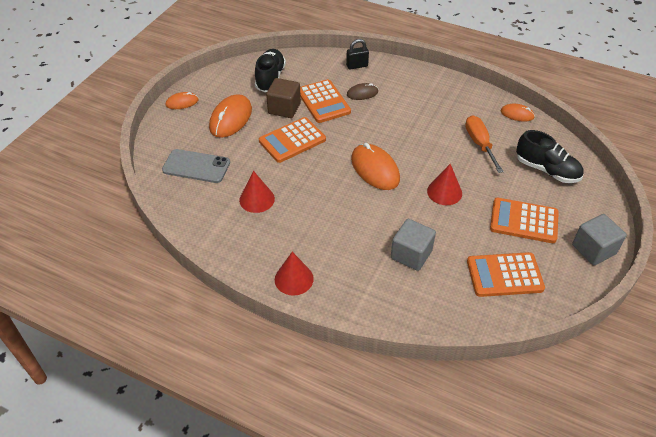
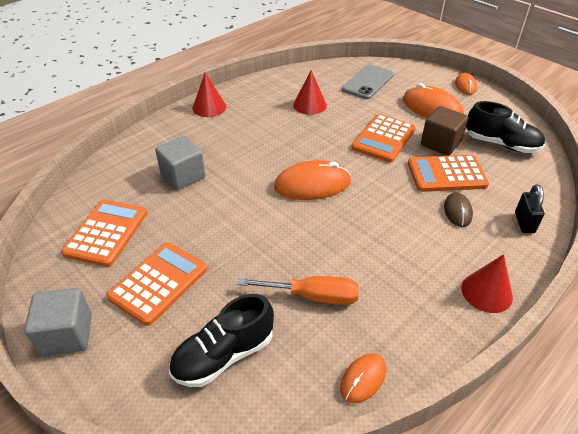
camera: 110 degrees right, 5 degrees down
(292, 140) = (383, 139): orange calculator -> orange calculator turned 135 degrees counterclockwise
(444, 192) = (247, 228): red cone -> red cone (486, 292)

